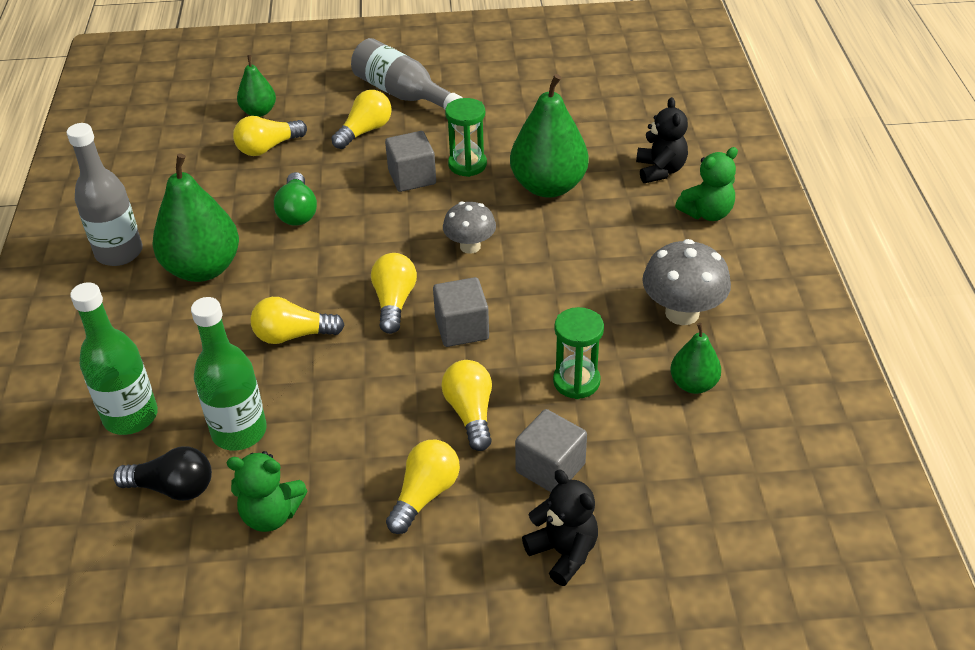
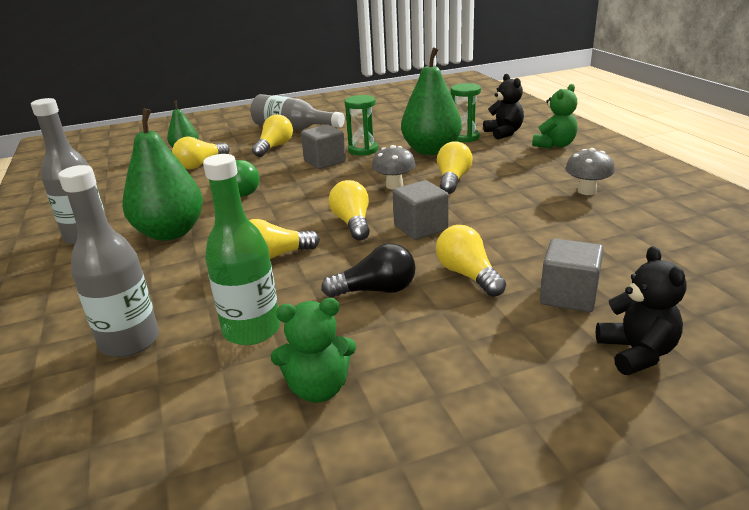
camera: 15 degrees left, 15 degrees down
(131, 416) = (130, 341): green bottle -> grey bottle
(173, 488) = (197, 389): black light bulb -> black light bulb (376, 290)
(425, 494) = (468, 338): yellow light bulb -> yellow light bulb (452, 180)
(563, 552) = (636, 353): black teddy bear -> black teddy bear turned 45 degrees clockwise
(576, 381) = (541, 240): green hourglass -> green hourglass (464, 137)
(682, 313) = (586, 191): grey mushroom -> grey mushroom, size x0.66
(693, 384) = (635, 224): green pear -> none

